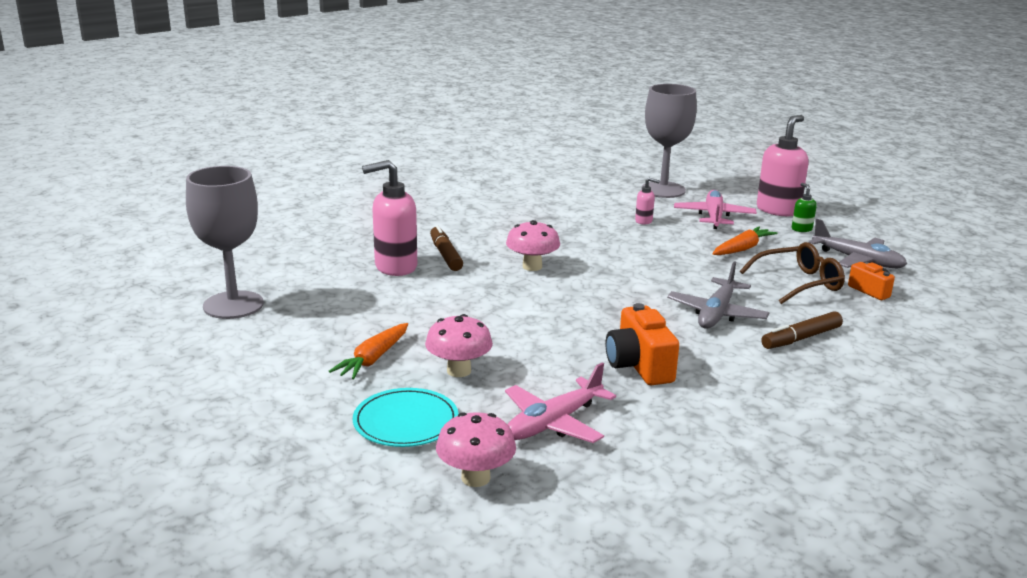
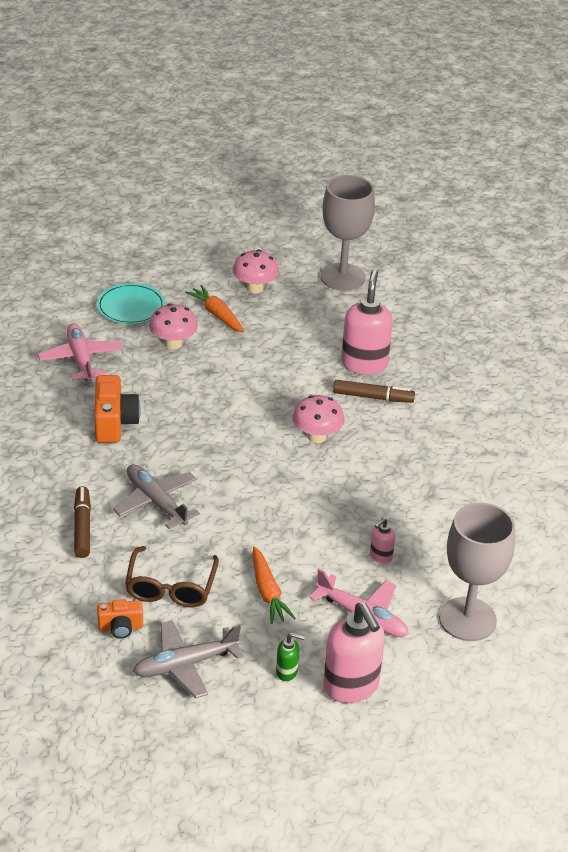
camera: 115 degrees right, 15 degrees up
(475, 478) = (55, 314): pink mushroom -> pink mushroom (255, 288)
(639, 366) = (114, 423): orange camera -> orange camera turned 75 degrees clockwise

